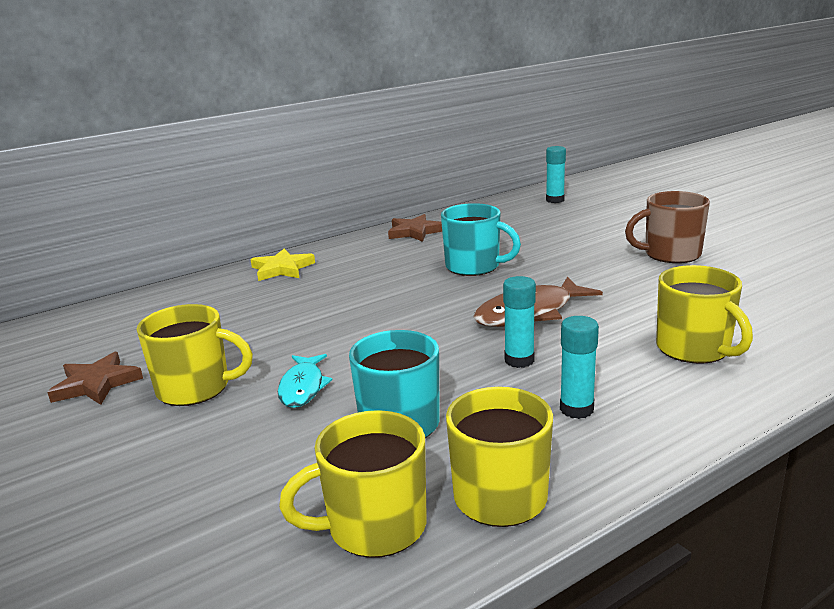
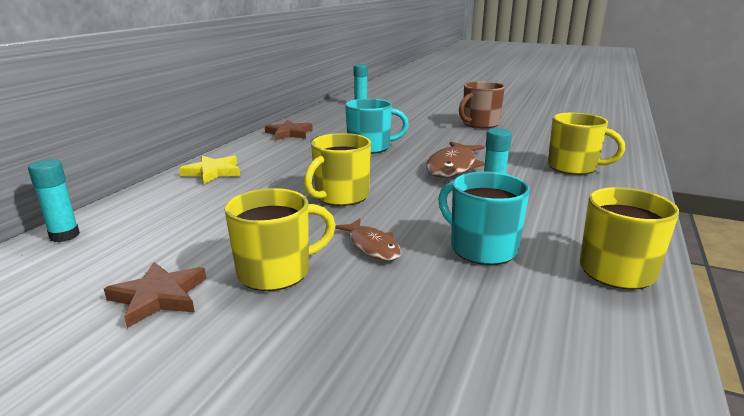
camera: 35 degrees left, 0 degrees up
(303, 387) = (372, 246): turquoise fish -> brown fish
(374, 526) = (579, 316): yellow mug -> yellow mug (340, 196)
(576, 409) = (570, 211): turquoise glue stick -> turquoise glue stick (64, 235)

